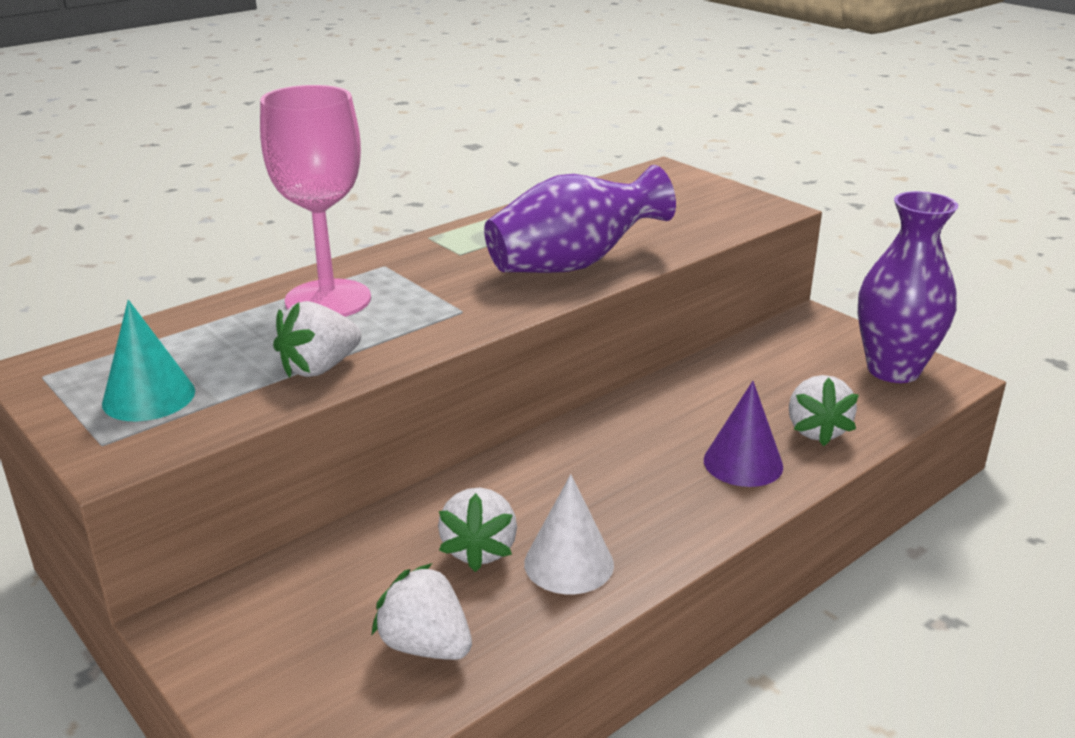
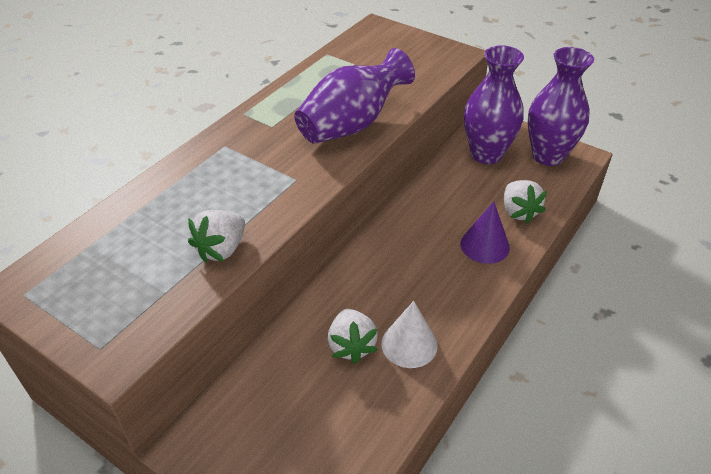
camera: 15 degrees left, 15 degrees up
(149, 397) = (113, 299): turquoise cone -> none
(328, 300) = (199, 185): pink goblet -> none
(425, 645) = (346, 426): white strawberry -> none
(793, 355) = (486, 154): none -> purple vase

